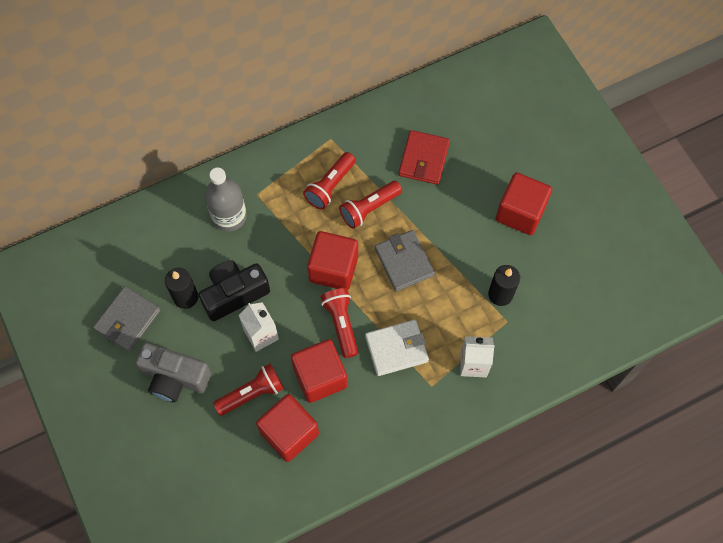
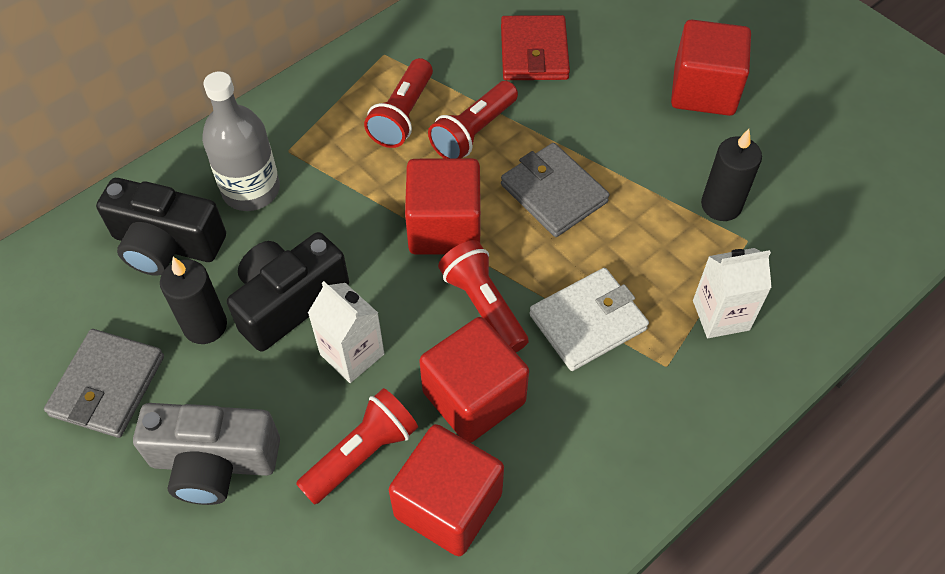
camera: 15 degrees left, 10 degrees down
(174, 240) = (166, 244): none -> black camera

